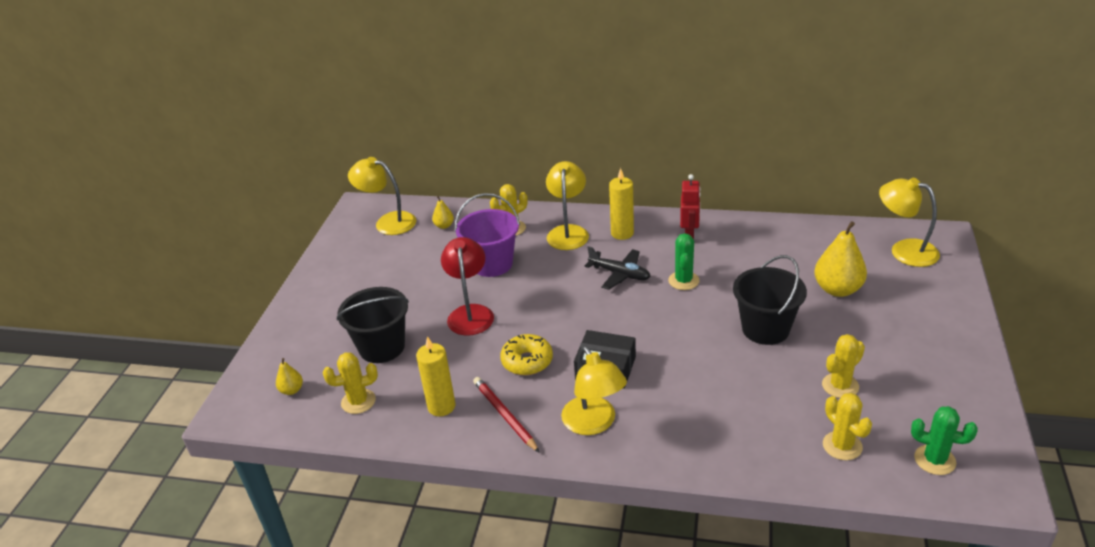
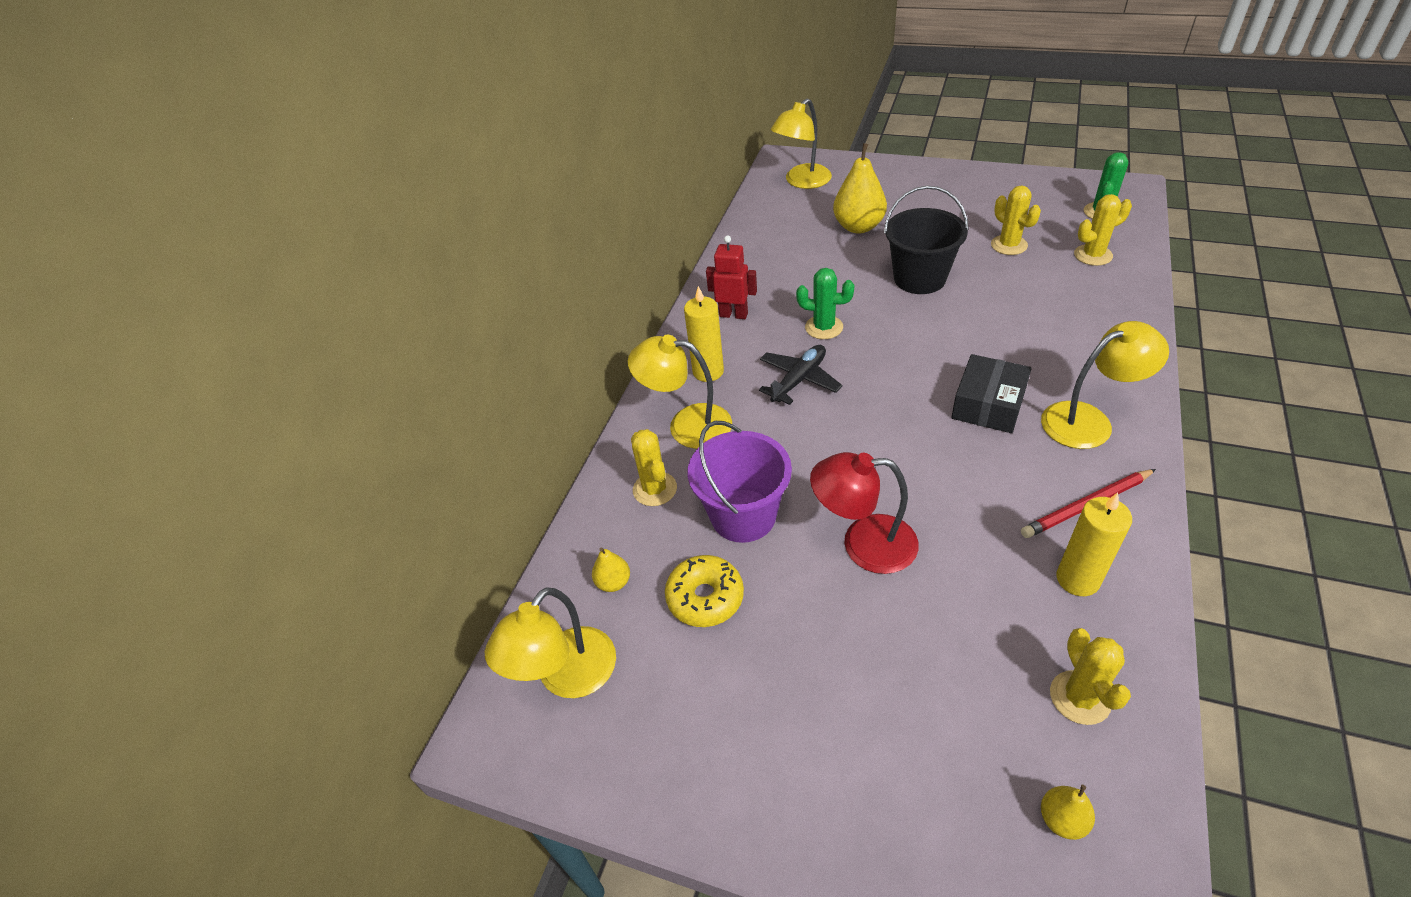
camera: 80 degrees left, 10 degrees up
(382, 347) = (942, 668): black bucket -> none
(527, 361) = (976, 479): yellow donut -> yellow donut (705, 597)

